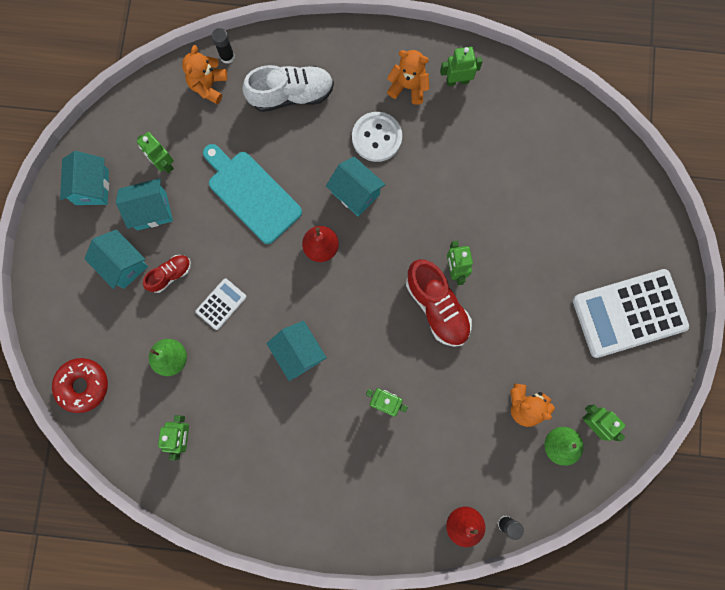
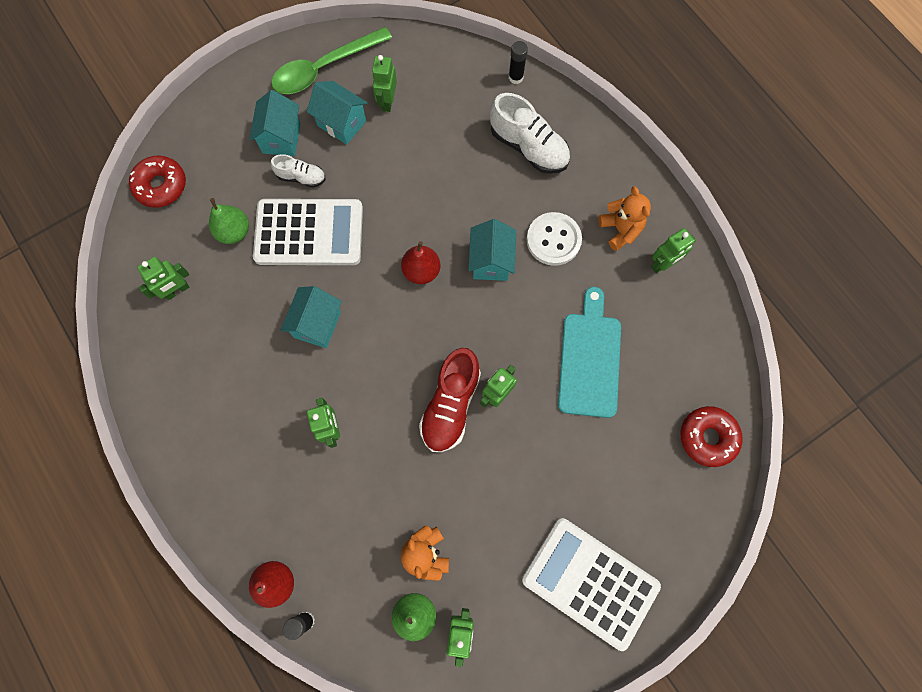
camera: 50 degrees right, 5 degrees down
(92, 187) = (324, 68): turquoise house -> green spoon
(170, 275) = (301, 177): red shoe -> white shoe
(208, 86) = (479, 83): orange teddy bear -> none
(221, 304) = (309, 233): white calculator -> white calculator, size x2.20
(251, 194) = (419, 183): turquoise cutting board -> turquoise cutting board (589, 359)
(457, 81) = (663, 264): green robot -> green robot turned 105 degrees clockwise
(598, 157) = (707, 437): none -> red donut

